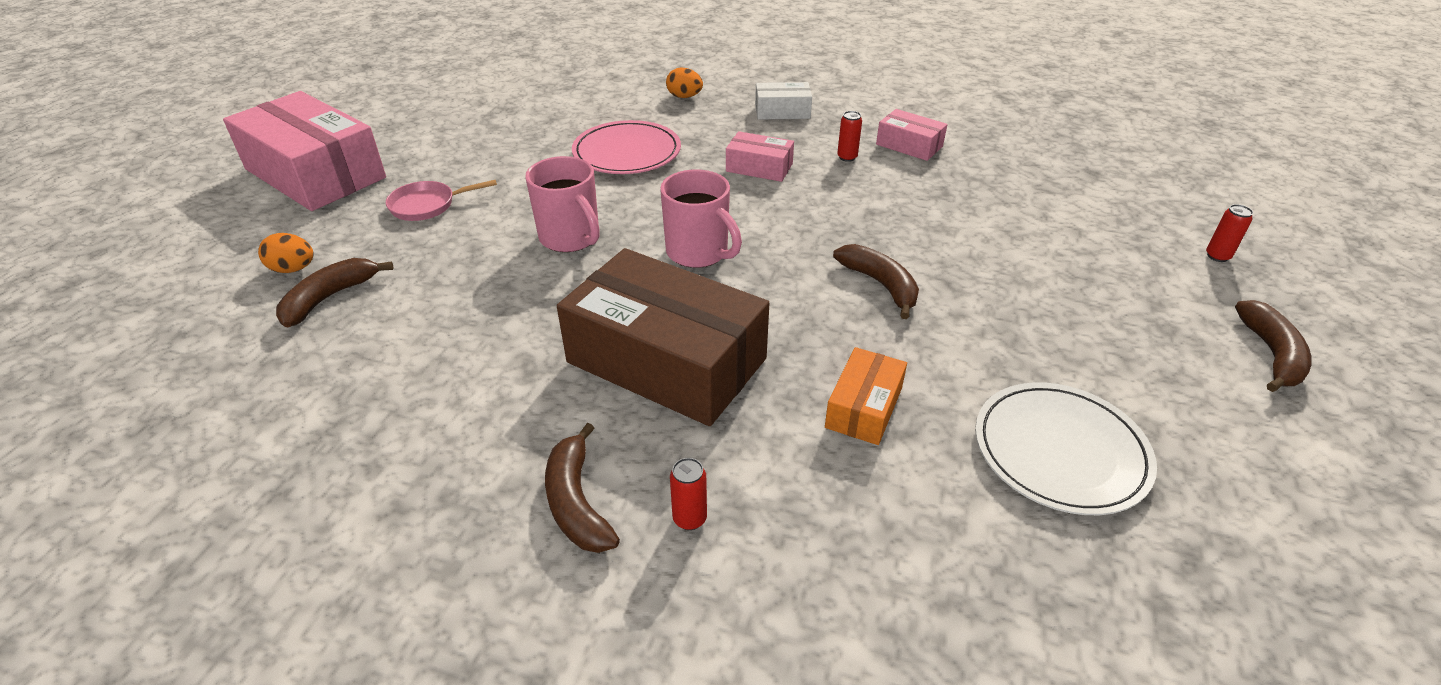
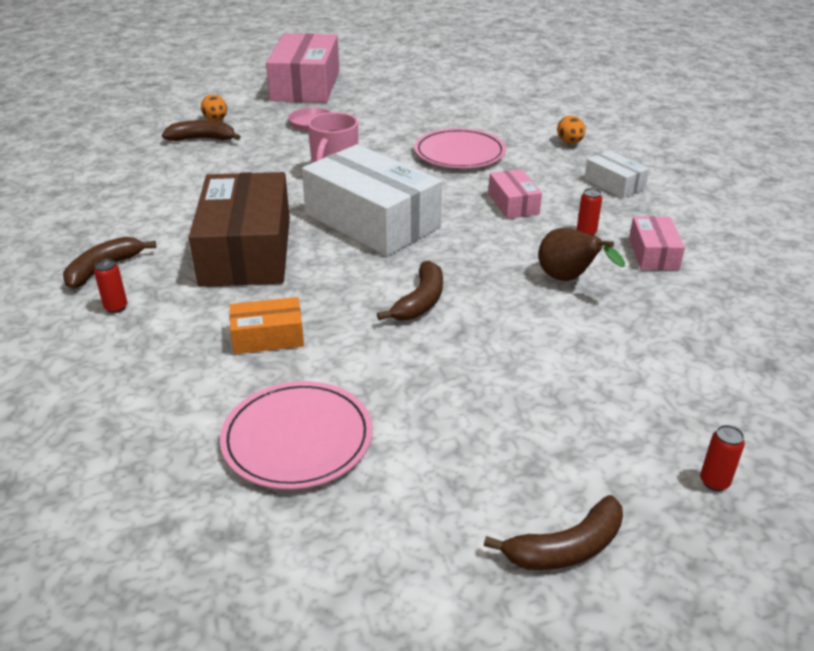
camera: 55 degrees right, 5 degrees down
(699, 253) = (372, 220): pink mug -> white box
(913, 197) = (568, 280): none -> brown pear
(1060, 451) = (297, 439): white plate -> pink plate

